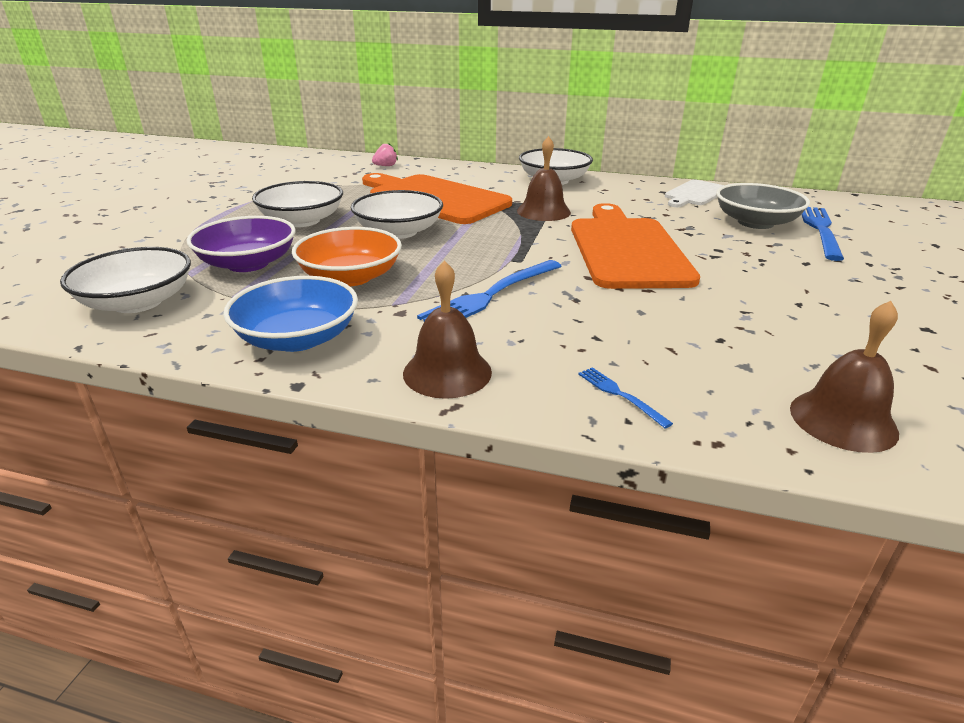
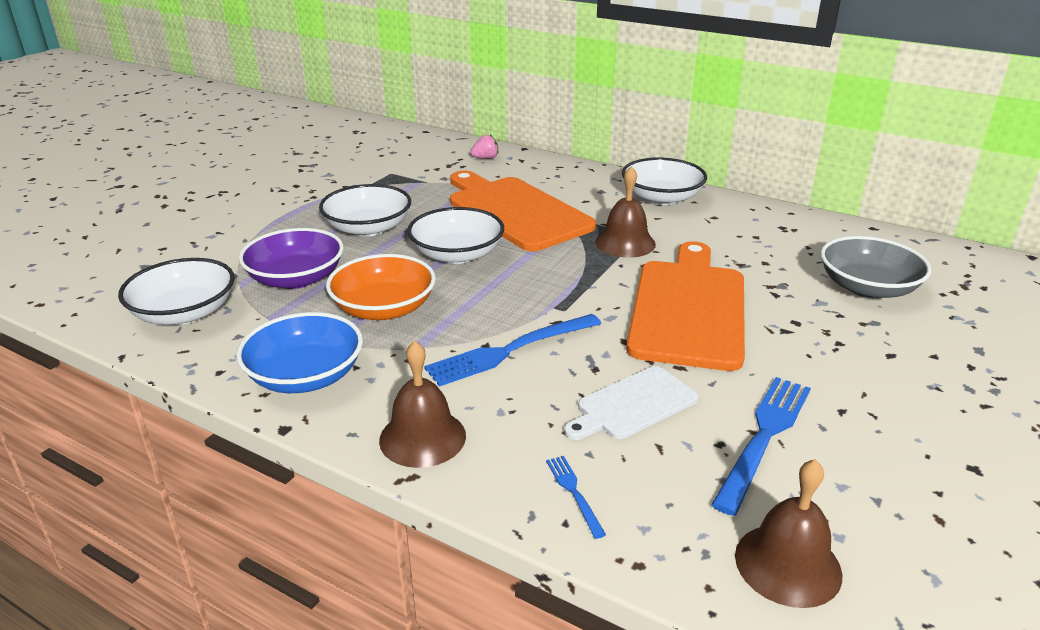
camera: 15 degrees right, 0 degrees up
(695, 194) = (820, 235): white cutting board -> white cutting board (633, 405)
(820, 230) = (943, 308): blue fork -> blue fork (764, 436)

